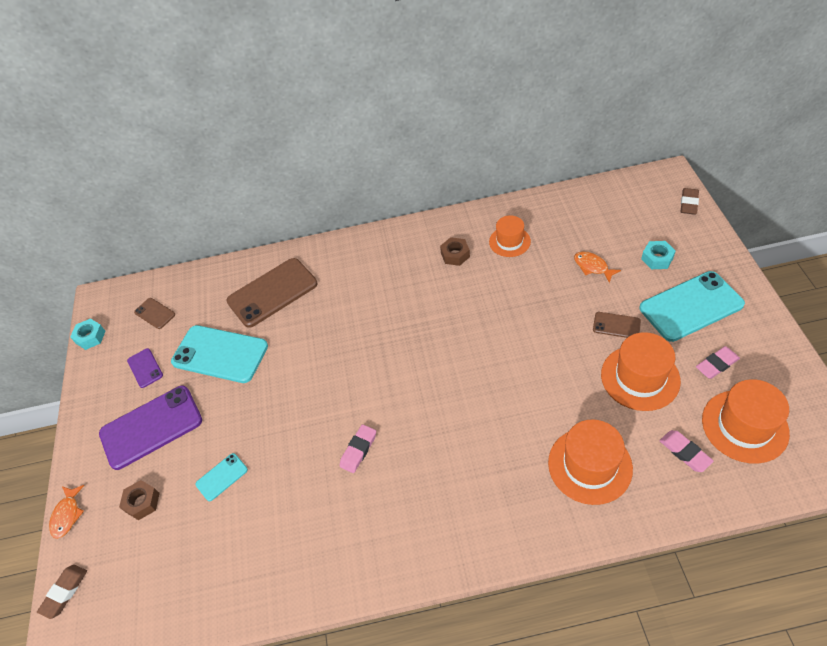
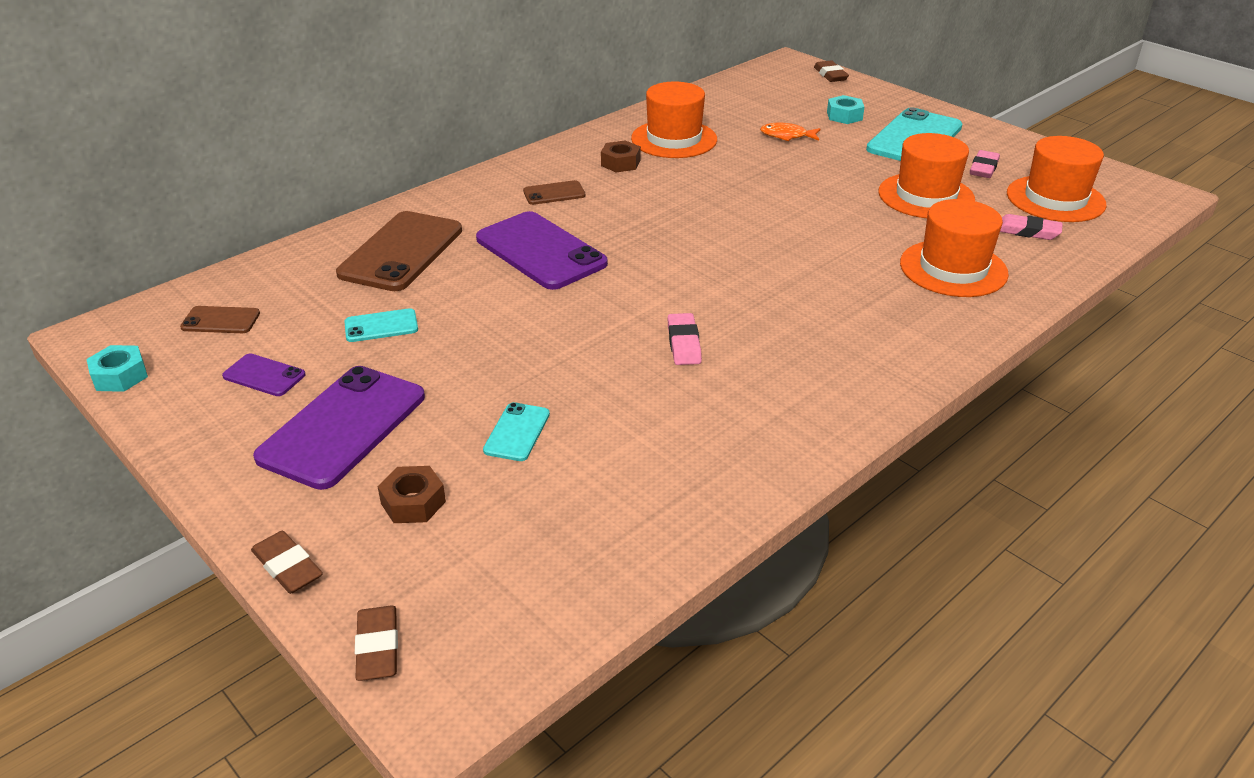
camera: 40 degrees left, 15 degrees down
(67, 515) = (287, 567): orange fish -> brown eraser
(220, 354) = (381, 326): turquoise phone -> turquoise phone, size x0.48
(344, 325) = (541, 251): none -> purple phone
(509, 241) = (674, 139): orange hat -> orange hat, size x1.56
(616, 325) = (860, 168): brown phone -> brown phone (554, 193)

